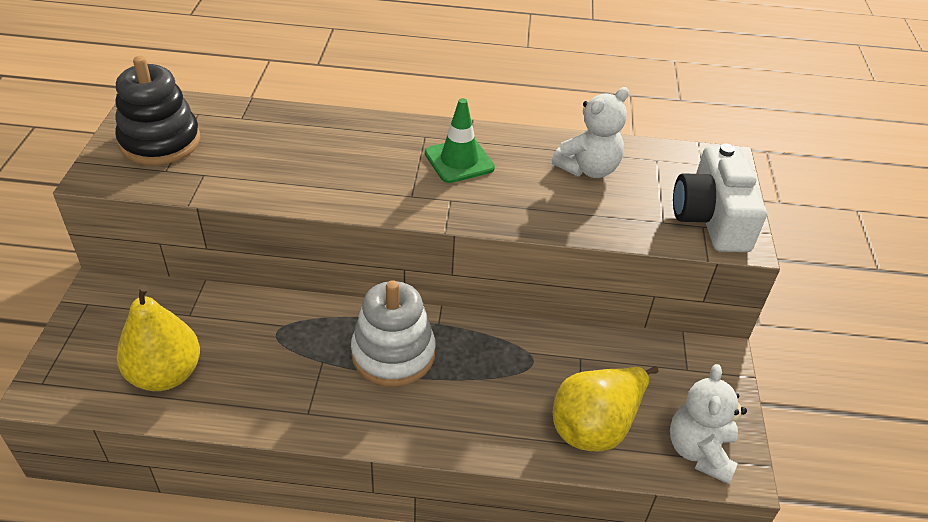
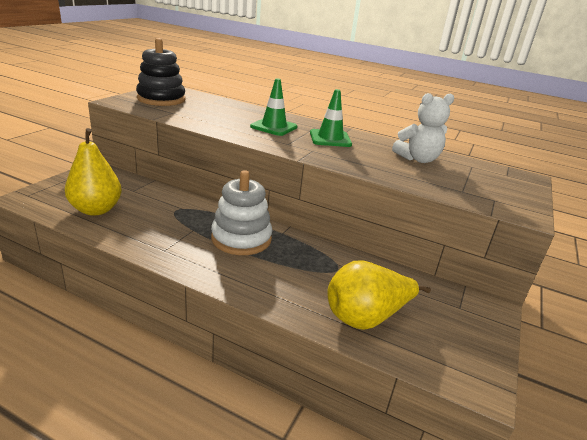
camera: 20 degrees right, 15 degrees down
(370, 159) = (274, 127): none -> green traffic cone
(699, 451) = (449, 360): white teddy bear -> none
(711, 218) = (503, 198): white camera -> none

